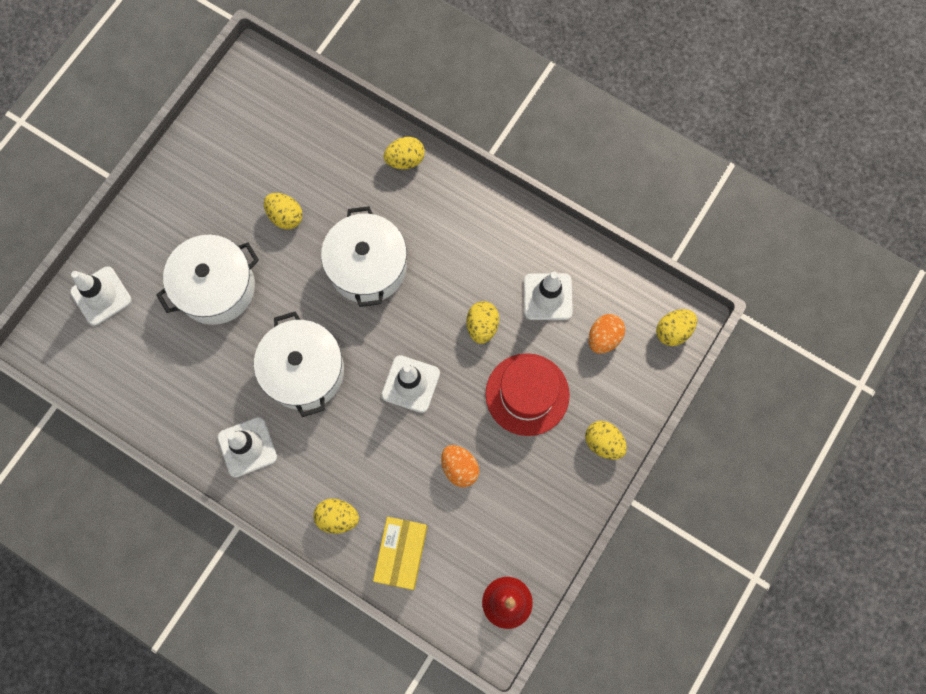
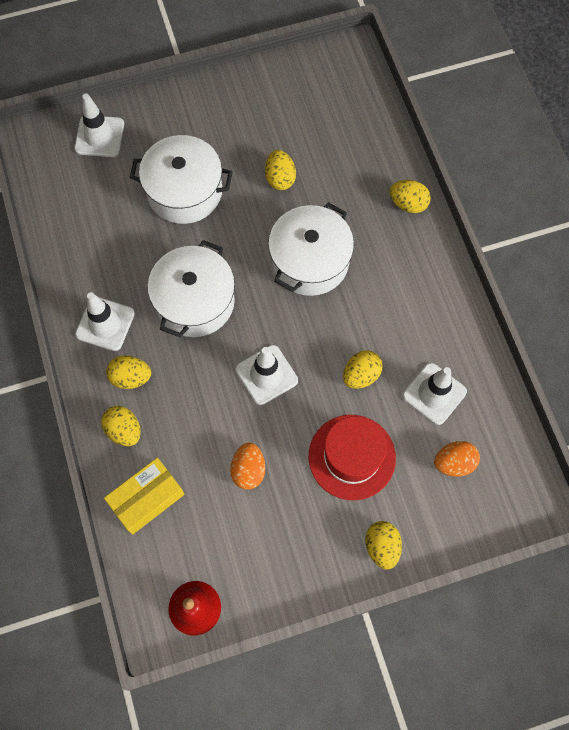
camera: 40 degrees right, 5 degrees down
(673, 331) = (518, 504): yellow egg -> yellow egg (131, 377)

